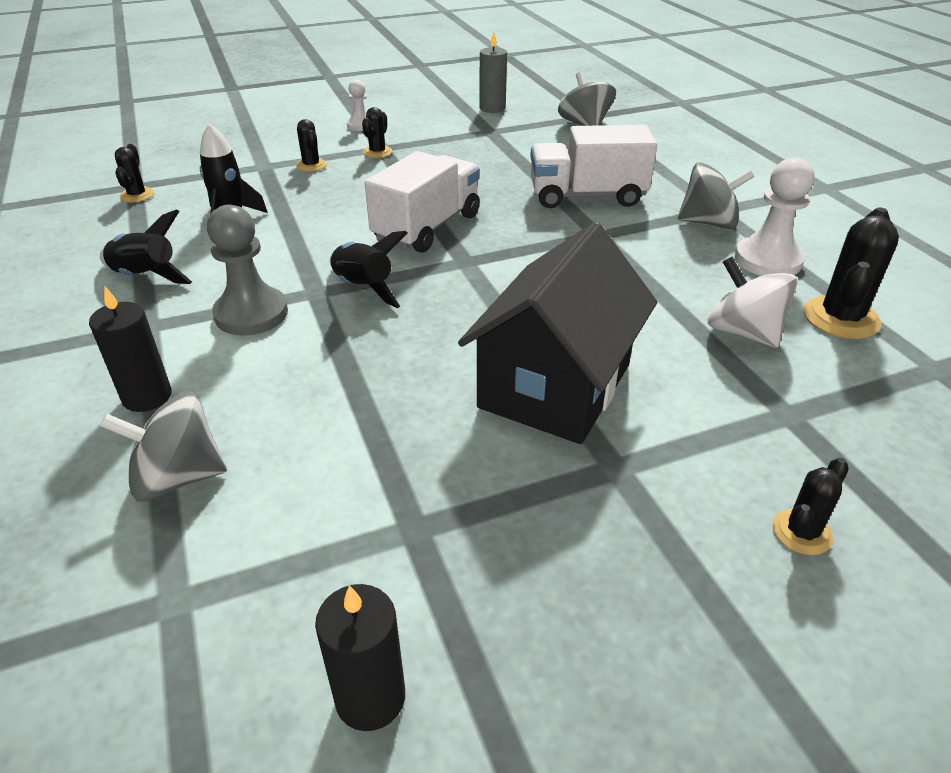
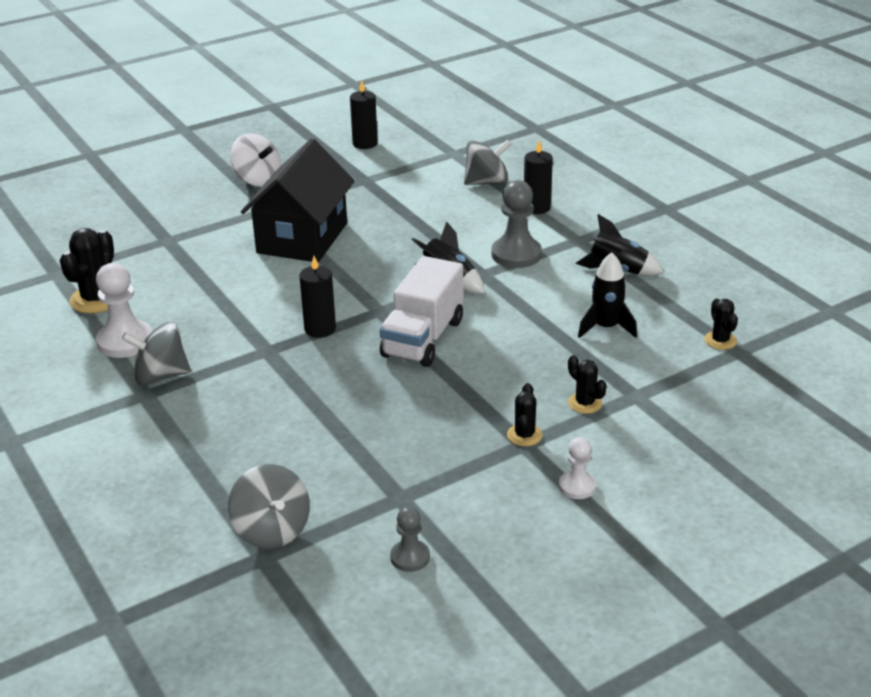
camera: 170 degrees right, 5 degrees down
(492, 108) = (410, 557): grey candle -> grey pawn
(538, 249) = (320, 329): none -> black candle
(587, 196) = (275, 395): white truck -> none
(743, 332) = (173, 282): white spinning top -> white spinning top (258, 180)
(801, 532) = (186, 197): black cactus -> none

